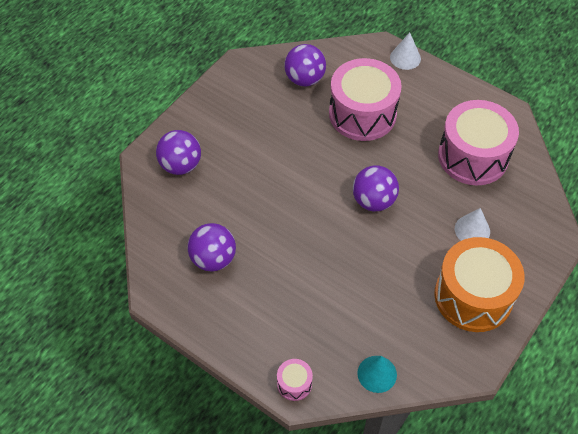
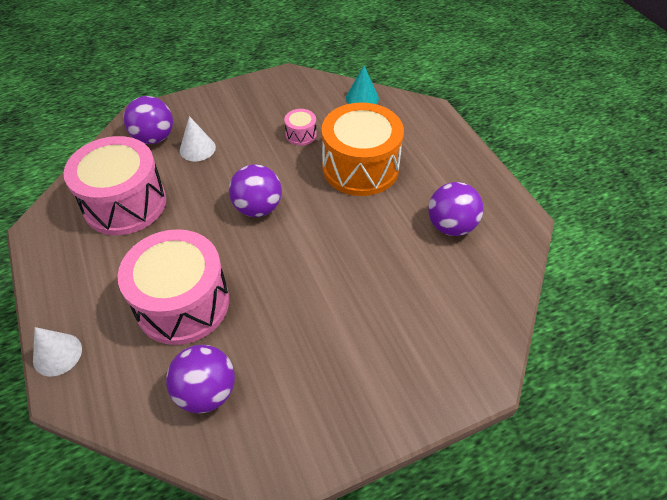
camera: 150 degrees left, 5 degrees down
(180, 165) = (441, 345): purple ball -> purple ball (154, 138)
(294, 384) = (429, 115): pink drum -> pink drum (301, 134)
(473, 296) = (247, 109): orange drum -> orange drum (360, 167)

